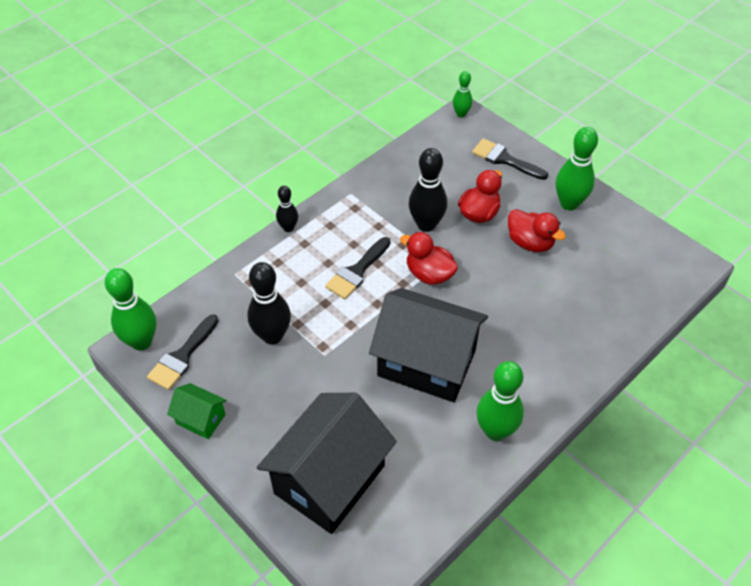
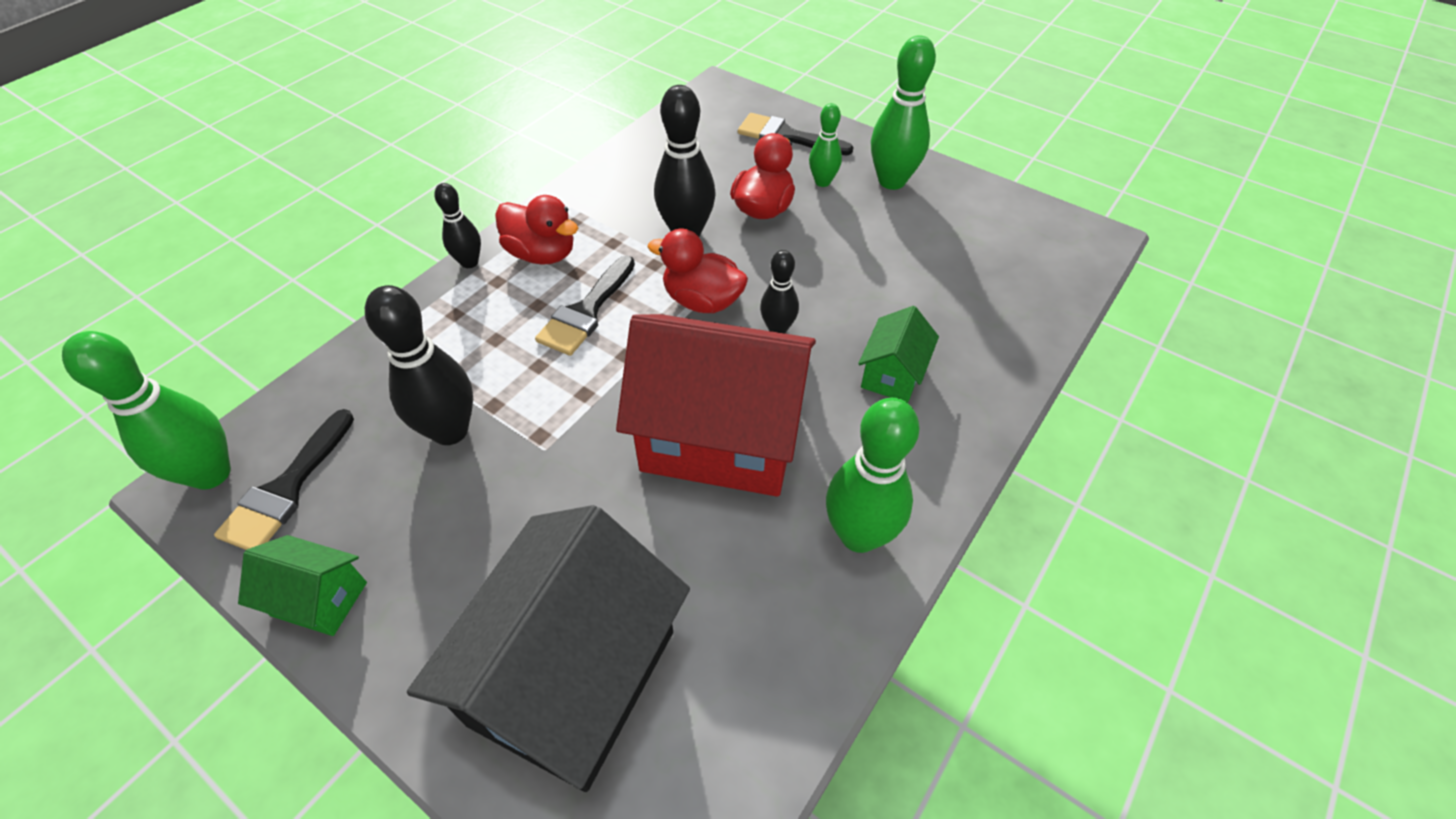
camera: 10 degrees left, 0 degrees up
(427, 363) = (721, 437): black house -> red house
(461, 114) = (713, 89): green bowling pin -> green bowling pin (822, 182)
(472, 299) = (777, 329): none -> black bowling pin
(530, 243) = (848, 238): red duck -> red duck (542, 254)
(537, 339) = (892, 374): none -> green house

